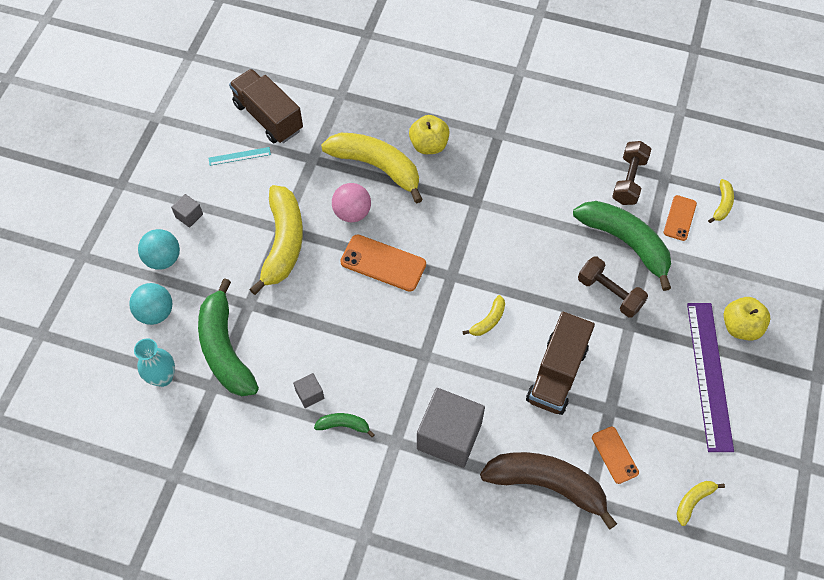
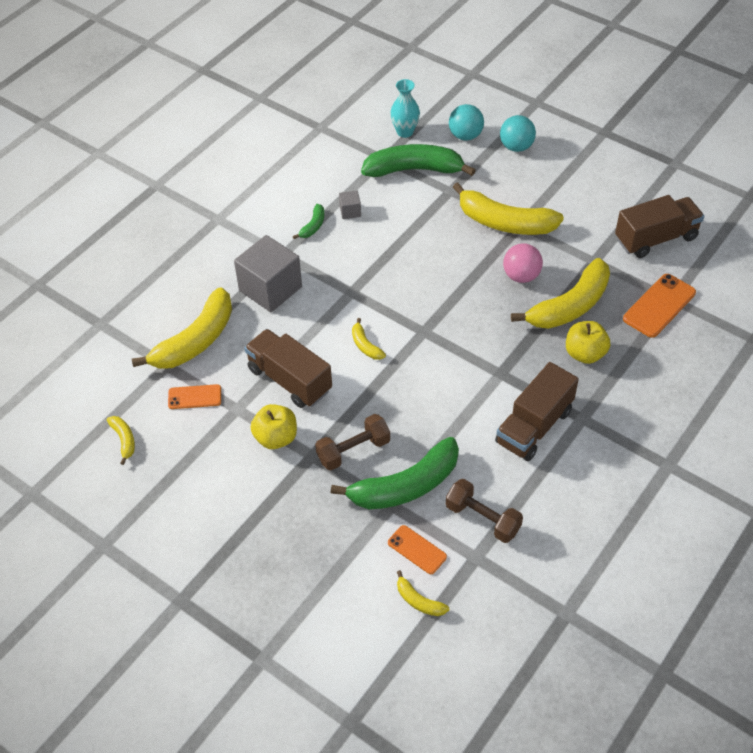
camera: 110 degrees right, 10 degrees down
(189, 216) = (556, 168): grey cube -> none
(239, 156) = (613, 210): turquoise ruler -> none
(383, 263) = (457, 285): orange phone -> orange phone (659, 306)
(523, 165) = (534, 426): none -> brown truck
(546, 484) = (195, 341): brown banana -> yellow banana
(709, 375) = (230, 502): purple ruler -> none
(740, 327) = (266, 553): yellow apple -> yellow apple (276, 438)

